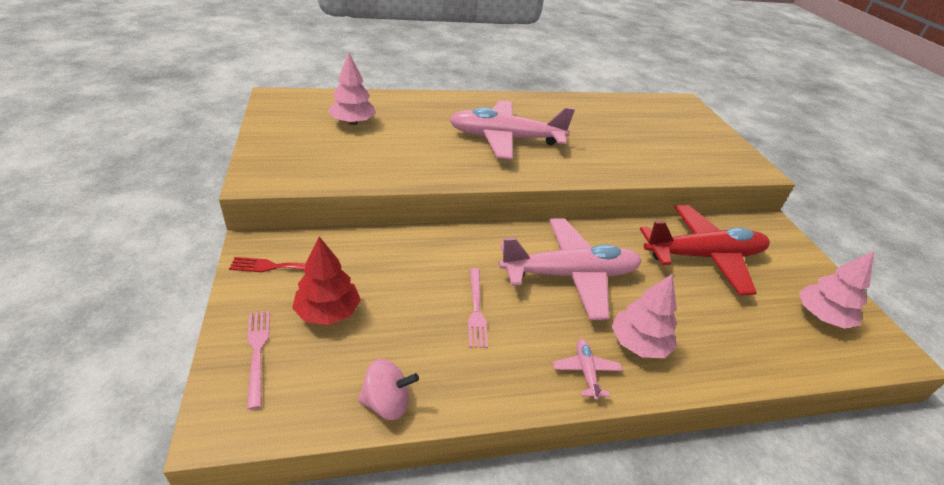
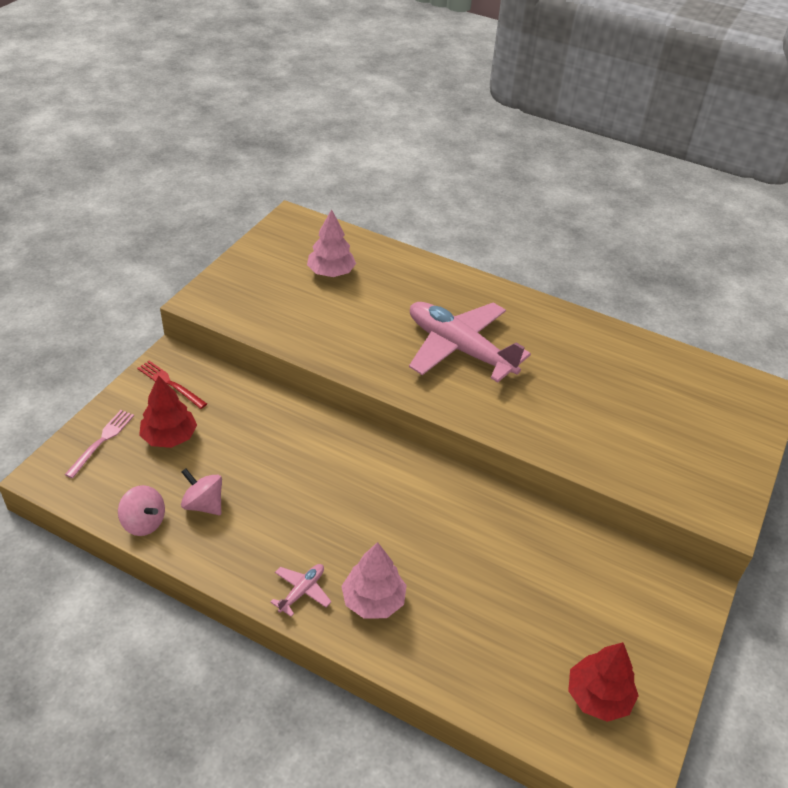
camera: 40 degrees right, 5 degrees up
(425, 352) = (204, 504): none -> pink spinning top
(476, 310) = (274, 496): pink fork -> none
(570, 275) = (388, 513): pink plane -> none
(704, 256) = (552, 572): red plane -> none
(821, 316) = (598, 696): pink tree -> red tree

